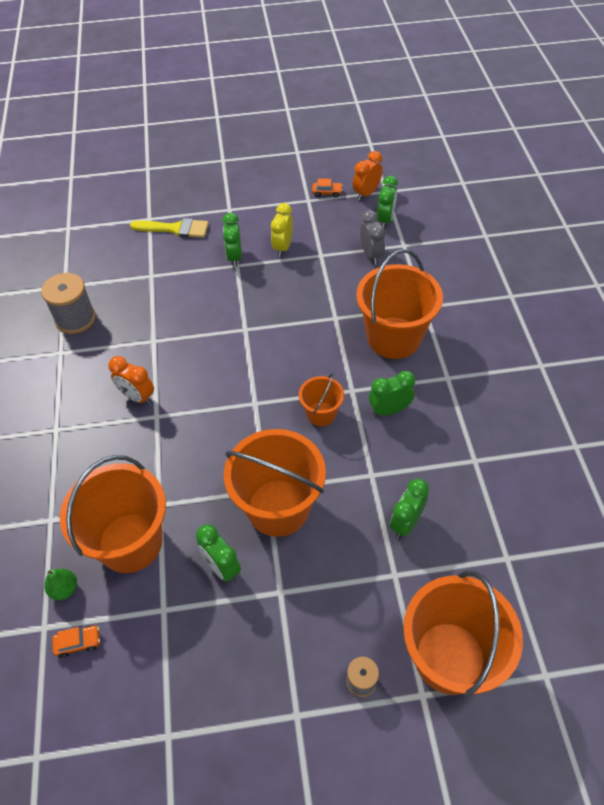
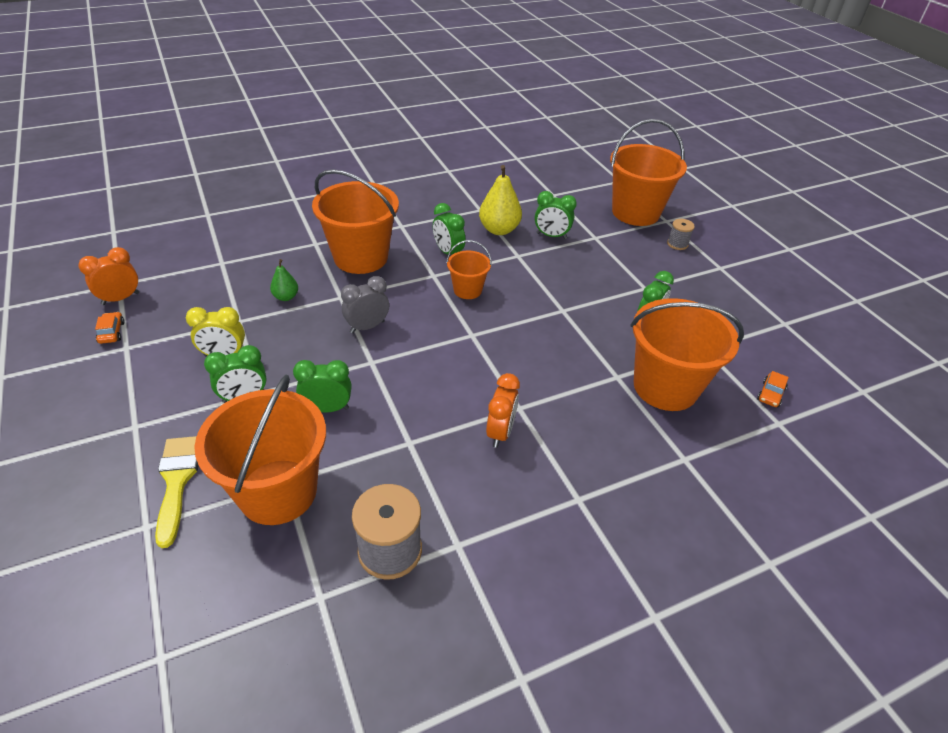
camera: 110 degrees left, 10 degrees down
(64, 589) = (738, 420): green pear -> green pear (286, 297)
(78, 642) = (770, 394): orange car -> orange car turned 120 degrees counterclockwise
(278, 507) = (576, 300): orange bucket -> orange bucket (278, 491)
(366, 193) = (120, 298): orange clock -> orange clock turned 120 degrees clockwise
(371, 255) = (238, 283): grey clock -> grey clock (367, 327)
(385, 220) = (176, 279): green clock -> green clock (327, 408)
(427, 469) = (499, 230): none -> yellow pear

